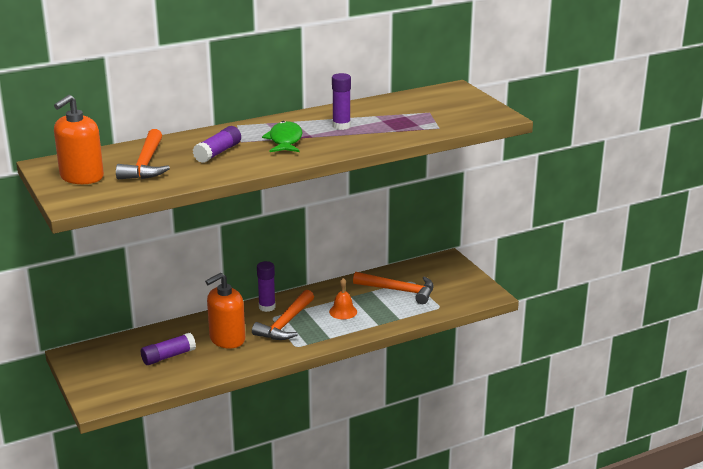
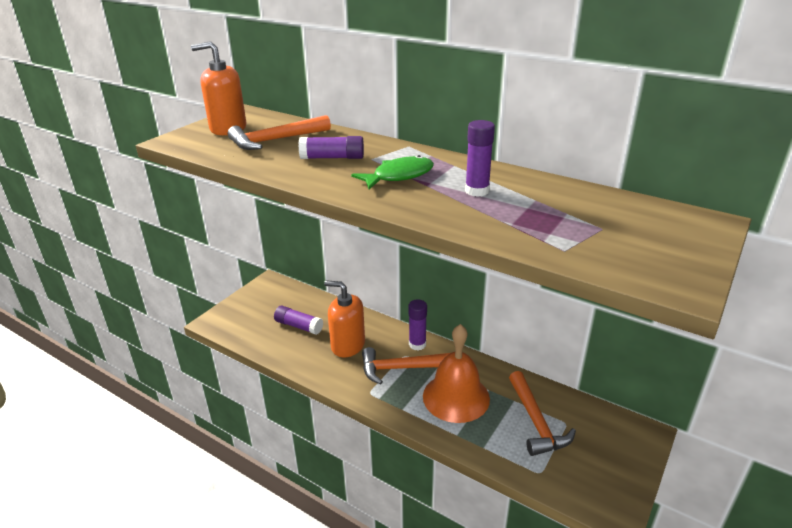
camera: 60 degrees right, 5 degrees up
(343, 311) = (456, 397): orange bell -> orange bell, size x2.07

